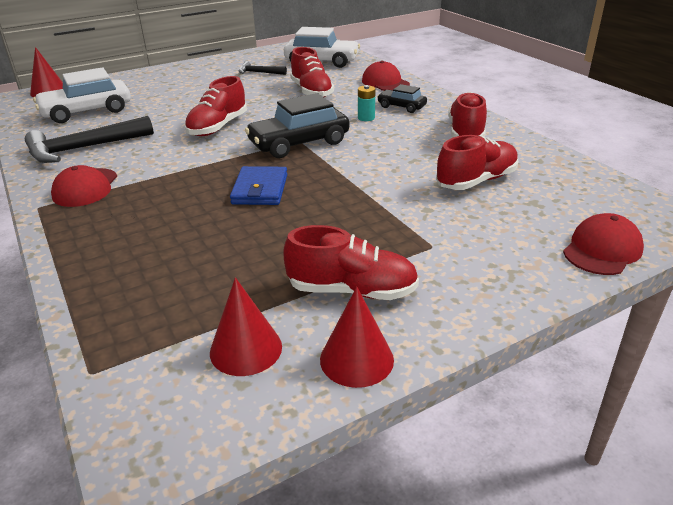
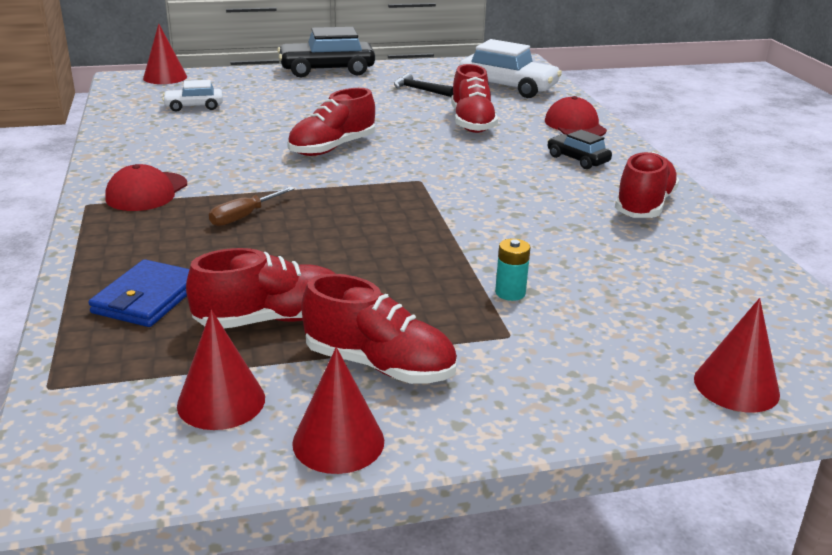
camera: 15 degrees right, 5 degrees down
(84, 148) = (169, 148): black hammer -> none
(87, 111) = (194, 106): white car -> white car, size x0.54
(178, 194) = (243, 217): none -> brown screwdriver
(260, 189) = (339, 229): blue wallet -> blue wallet (147, 298)
(299, 143) = (418, 183): black car -> black car (327, 70)
(366, 118) = (522, 166): turquoise battery -> turquoise battery (510, 293)
(476, 181) = (618, 268): red shoe -> red shoe (271, 319)
(602, 250) = (736, 386): red cap -> red cone

